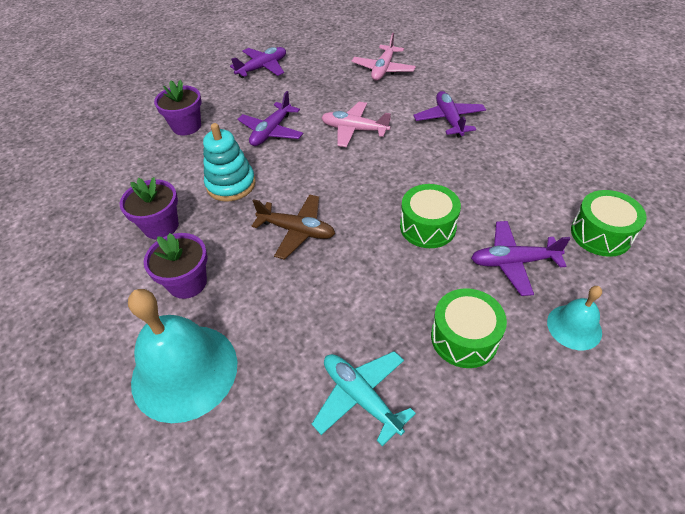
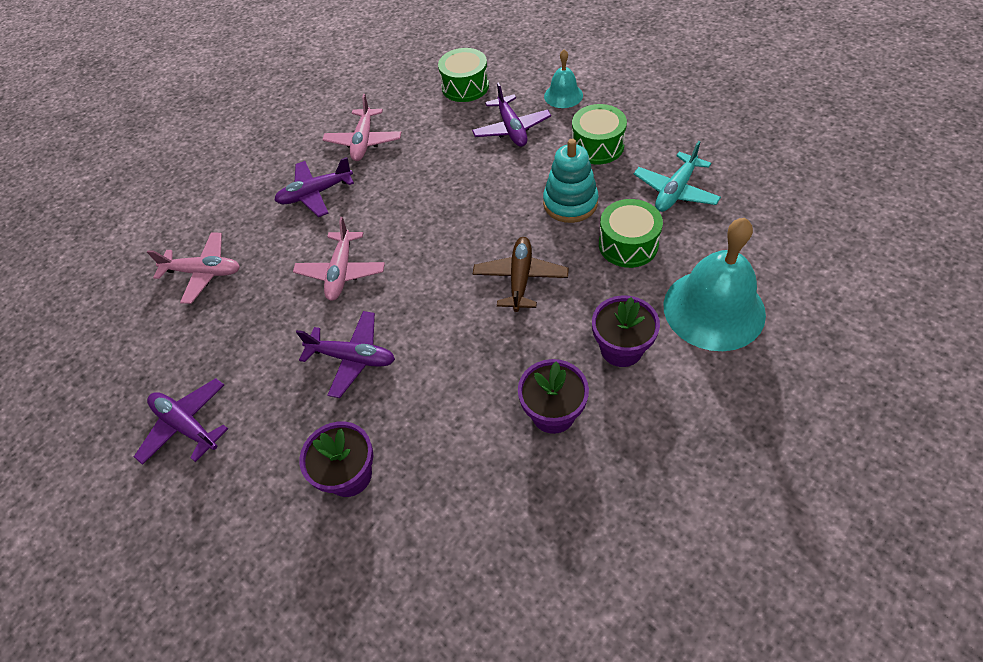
camera: 100 degrees left, 5 degrees up
(231, 184) = (464, 366): turquoise stacking toy -> turquoise stacking toy (570, 203)
(427, 227) = (486, 184): green drum -> green drum (628, 244)
(514, 150) = (364, 141): none -> pink plane

